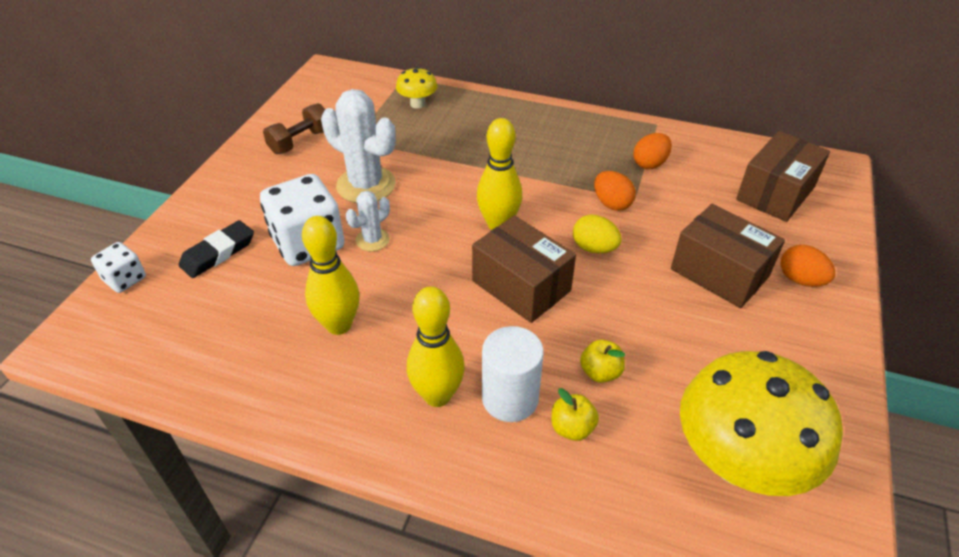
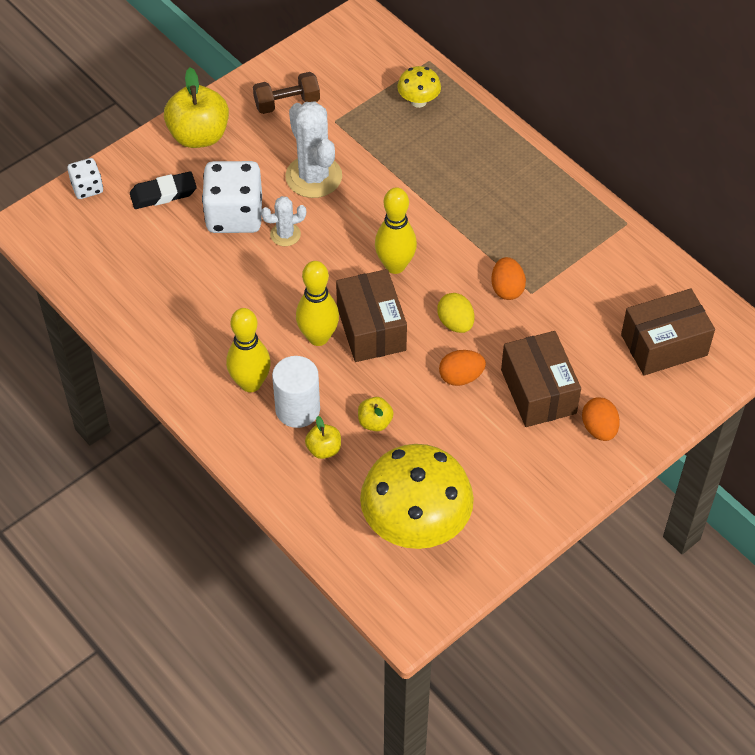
camera: 30 degrees right, 10 degrees up
(228, 193) = (199, 136): none -> yellow apple
(339, 325) = (216, 298): yellow bowling pin -> yellow bowling pin (318, 337)
(650, 164) = (578, 264): orange egg -> orange egg (461, 377)

